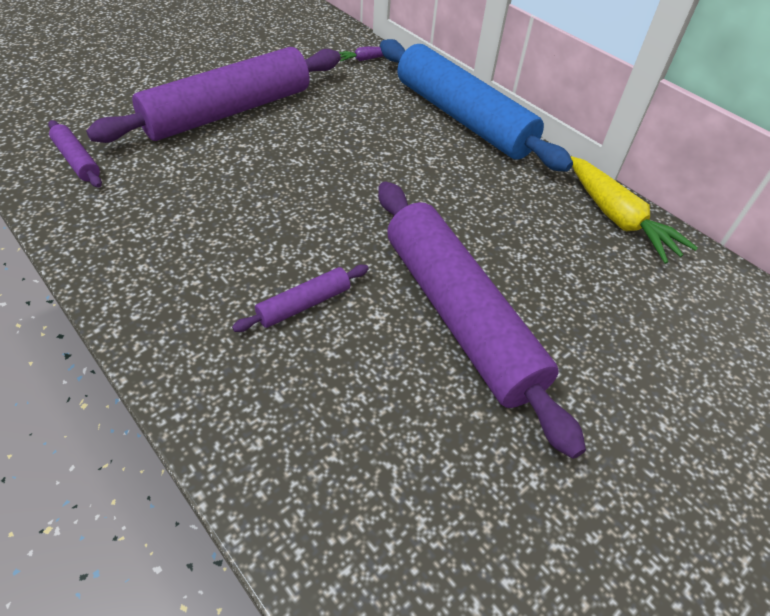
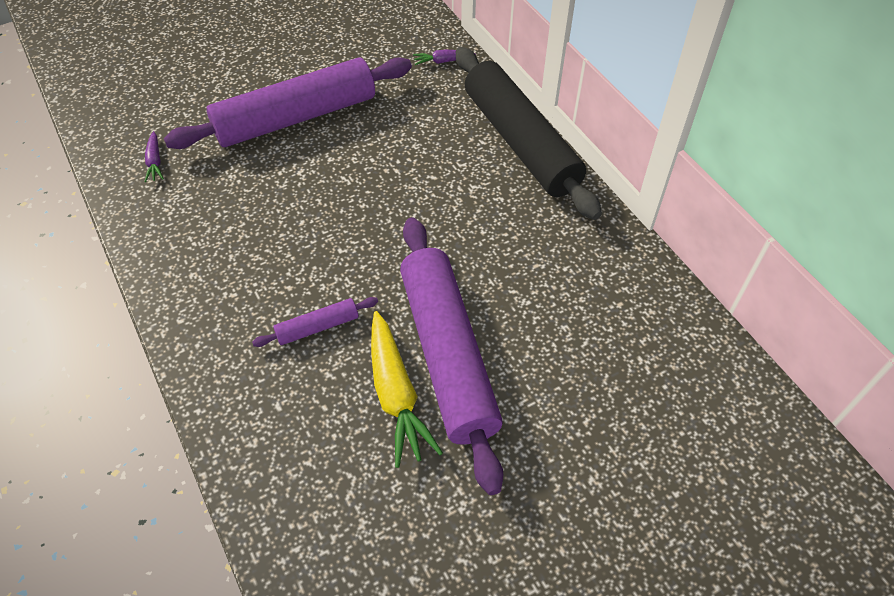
camera: 15 degrees right, 5 degrees up
(77, 160) = (155, 162): purple rolling pin -> purple carrot
(462, 118) = (520, 142): blue rolling pin -> black rolling pin
(618, 219) = (635, 273): yellow carrot -> yellow carrot (396, 395)

